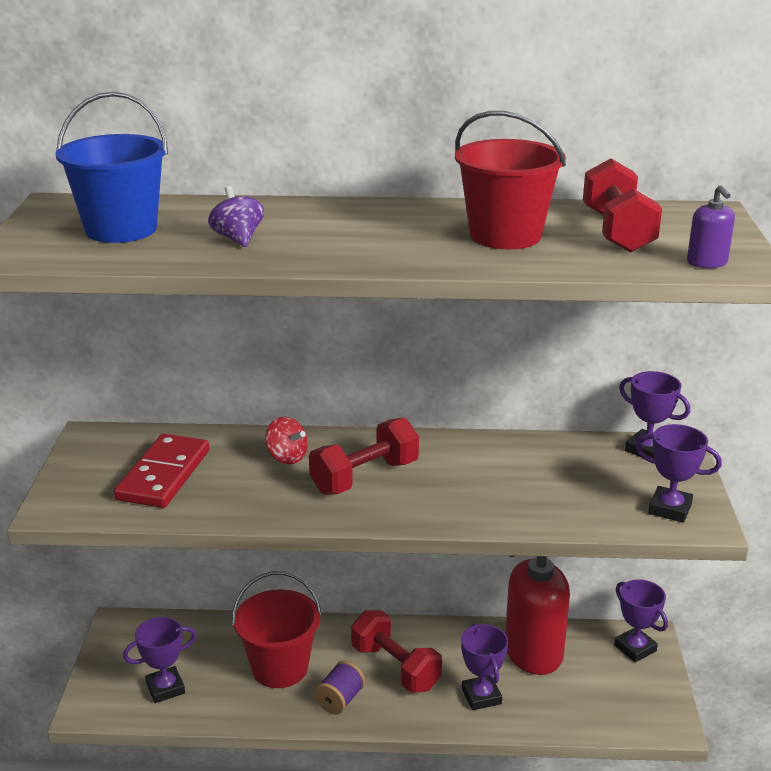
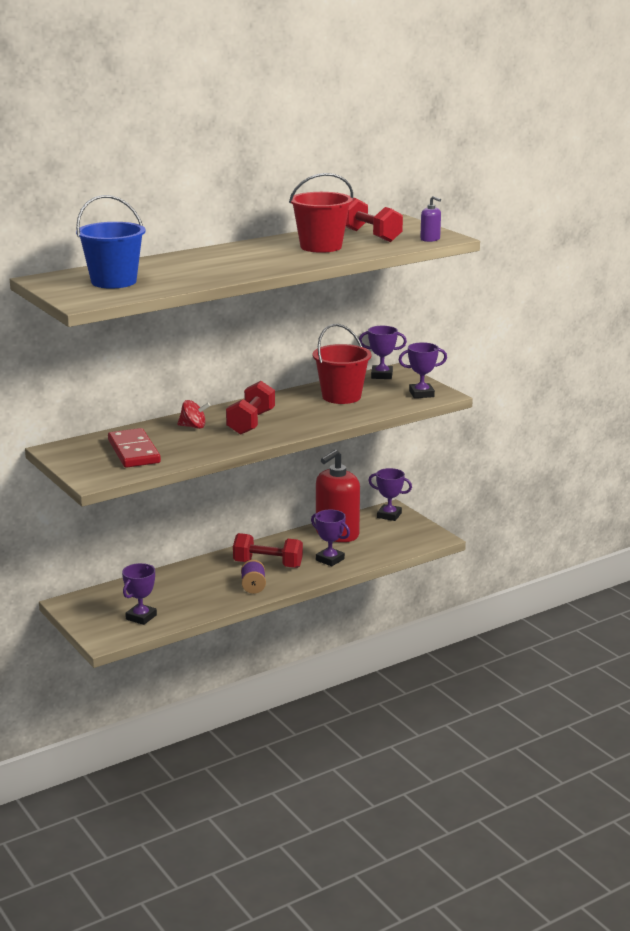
camera: 35 degrees left, 5 degrees down
(238, 239) = (188, 273): purple spinning top -> none
(280, 668) = (200, 586): red bucket -> red bucket (341, 396)

